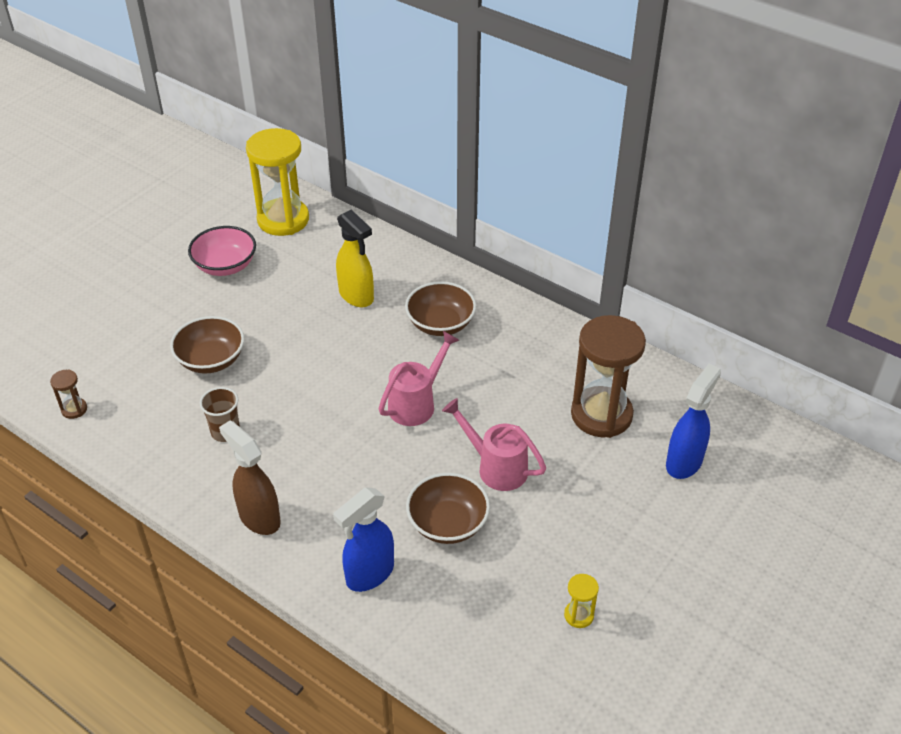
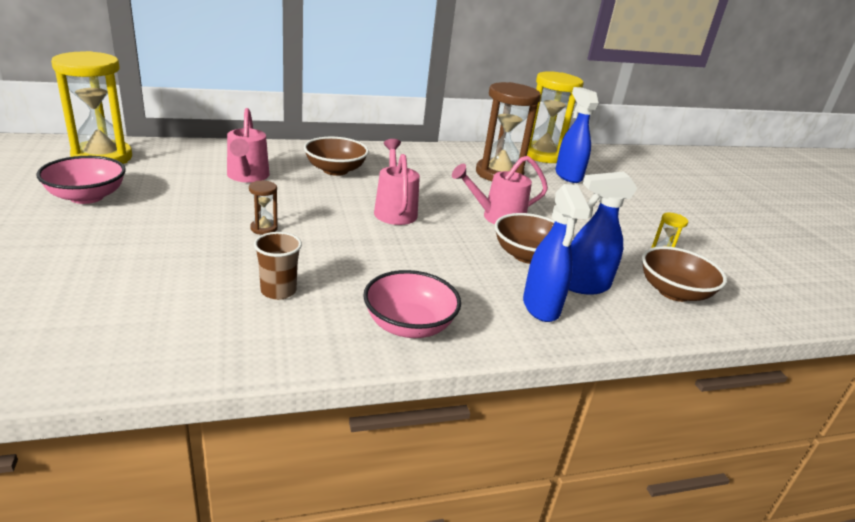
camera: 55 degrees left, 15 degrees down
(74, 409) = (63, 359): brown hourglass -> brown hourglass (264, 228)
(211, 360) = (178, 255): brown bowl -> brown bowl (674, 292)
(259, 517) = (409, 325): brown spray bottle -> pink bowl
(356, 296) = (247, 176): yellow spray bottle -> pink watering can
(440, 584) = (584, 286): none -> blue spray bottle
(714, 415) = (543, 155): none -> yellow hourglass

